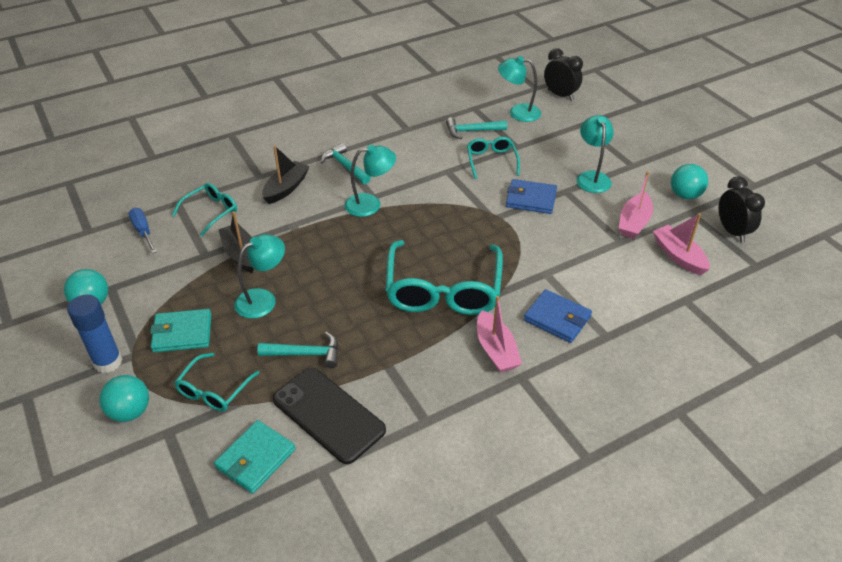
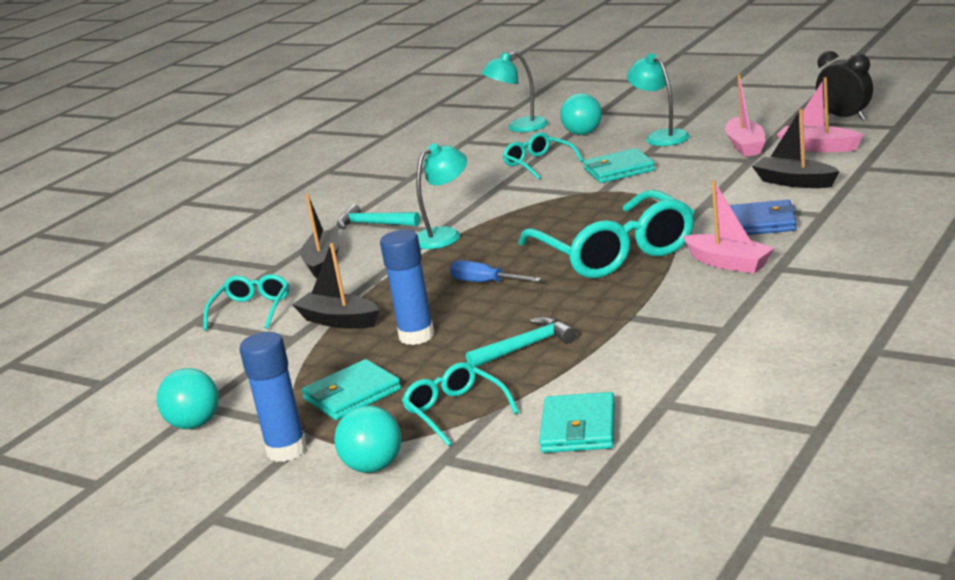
camera: 25 degrees left, 20 degrees down
(143, 231) = (181, 355): blue screwdriver -> blue screwdriver (485, 283)
(213, 390) = (455, 411): turquoise glasses -> turquoise glasses turned 150 degrees clockwise
(263, 299) = (416, 336): turquoise lamp -> blue glue stick
(328, 415) = (615, 369): black phone -> none
(472, 131) = (487, 154): turquoise hammer -> none
(531, 199) = (619, 170): blue wallet -> turquoise wallet
(560, 95) = (548, 103): black clock -> none
(624, 286) = (794, 182): none -> black boat
(685, 195) = (769, 114): turquoise ball -> turquoise ball (583, 133)

